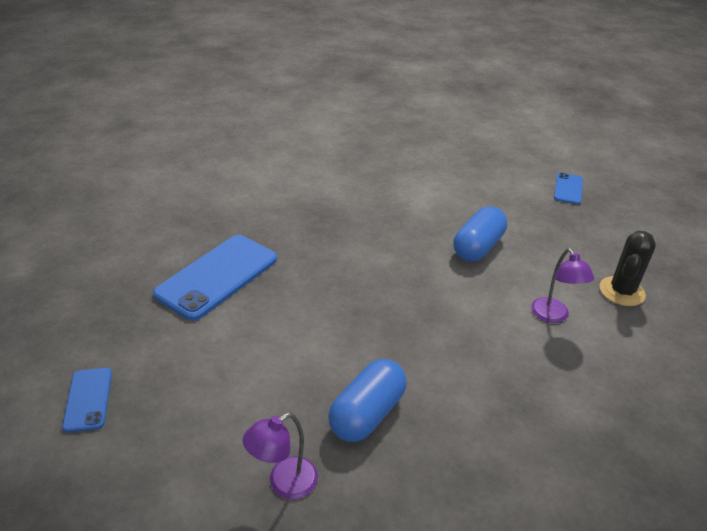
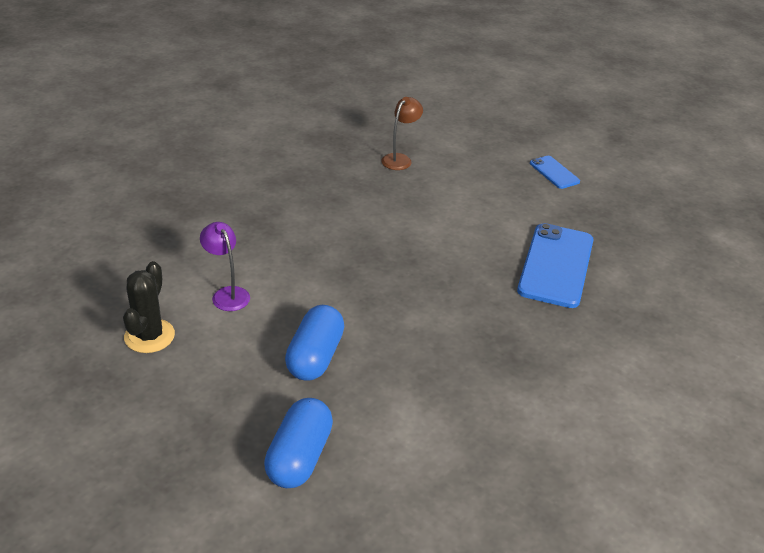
camera: 160 degrees right, 0 degrees up
(284, 483) = (400, 159): purple lamp -> brown lamp
(367, 413) = (367, 197): blue capsule -> blue capsule (299, 457)
(568, 189) = (193, 501): blue phone -> none

